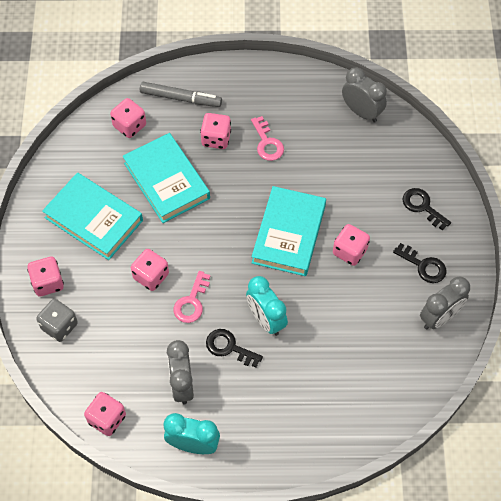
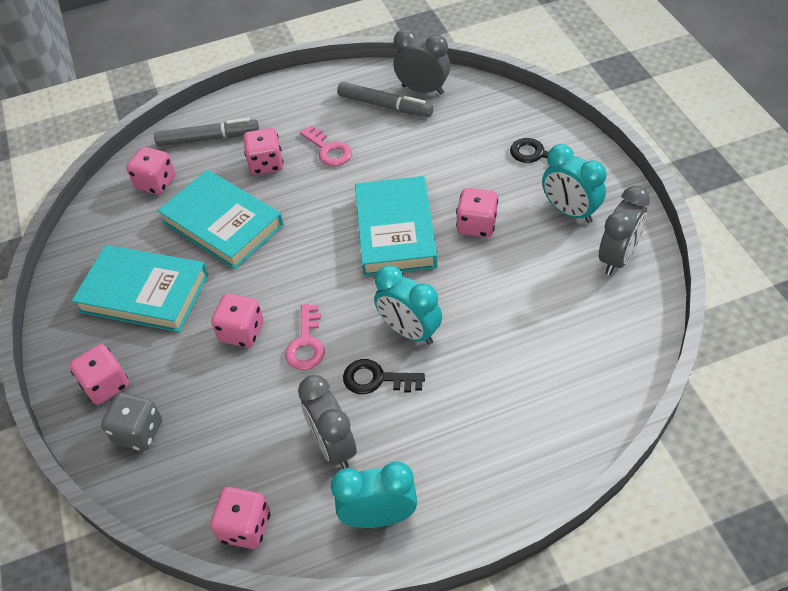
camera: 15 degrees left, 10 degrees down
(326, 116) = (384, 105): none -> grey marker
(423, 266) = (570, 211): black key -> turquoise clock

